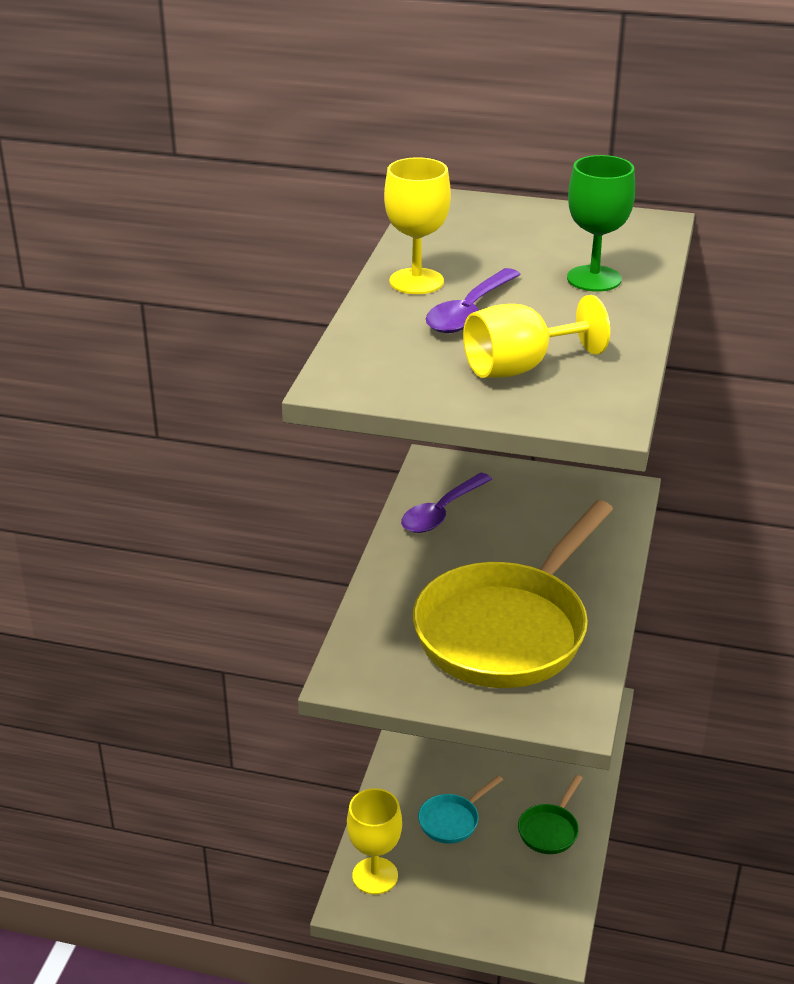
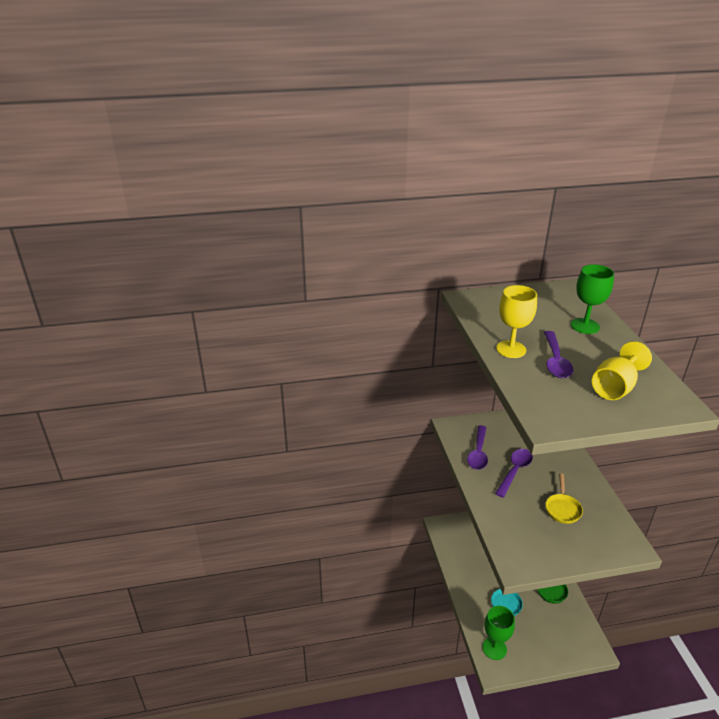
camera: 25 degrees left, 0 degrees up
(375, 876) = (494, 648): yellow goblet -> green goblet
(479, 554) = (515, 471): none -> purple spoon
(507, 629) = (562, 509): yellow pan -> yellow pan, size x0.41

